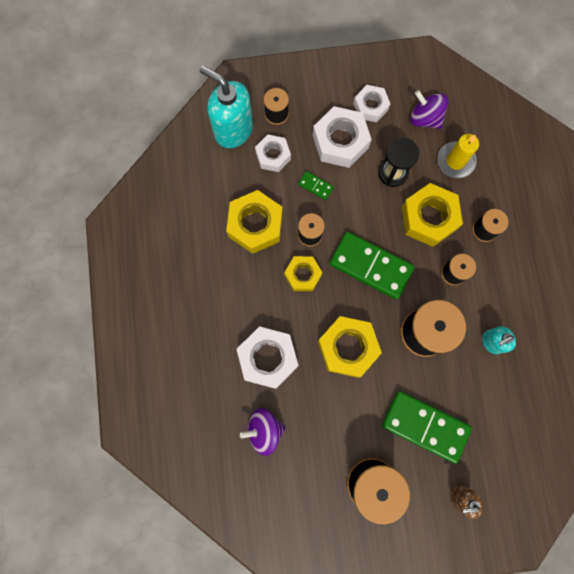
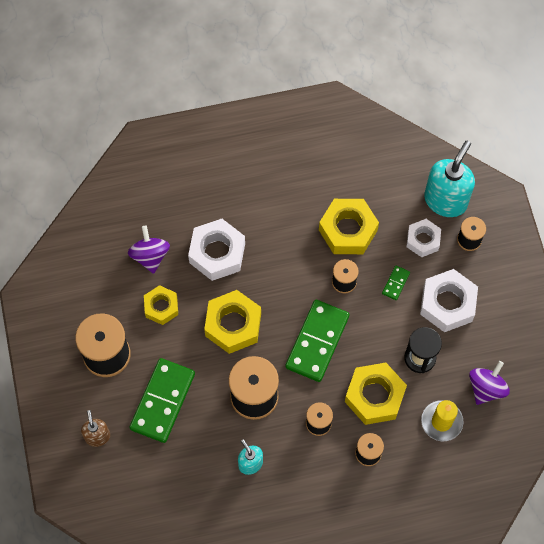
camera: 85 degrees right, 10 degrees down
(303, 275) = (301, 278): yellow nut -> yellow nut (161, 307)
(370, 106) = (491, 331): white nut -> none

